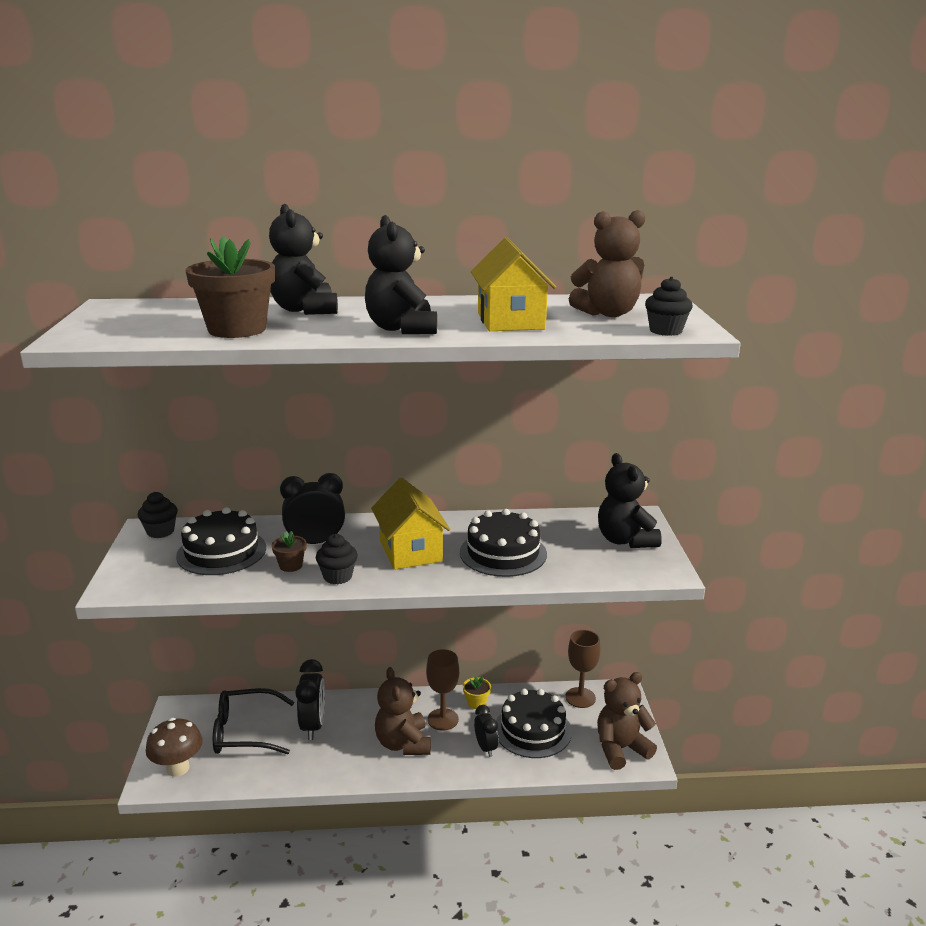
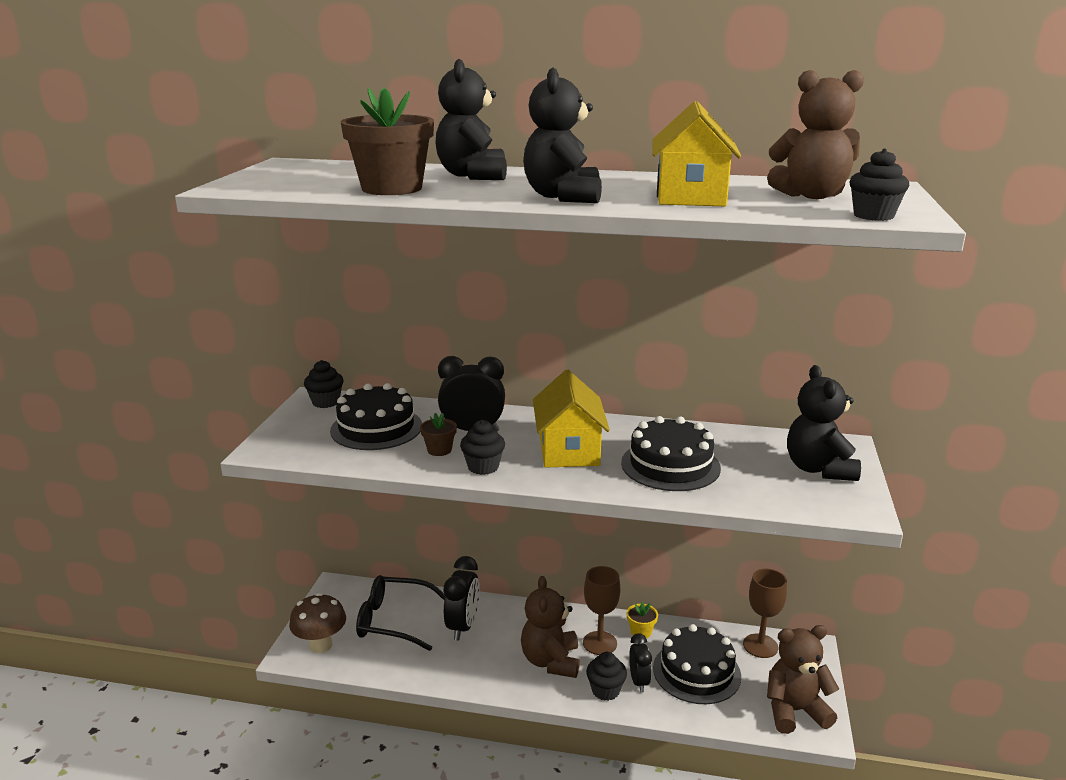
camera: 15 degrees right, 0 degrees up
(458, 761) = (605, 690): none -> black cupcake

